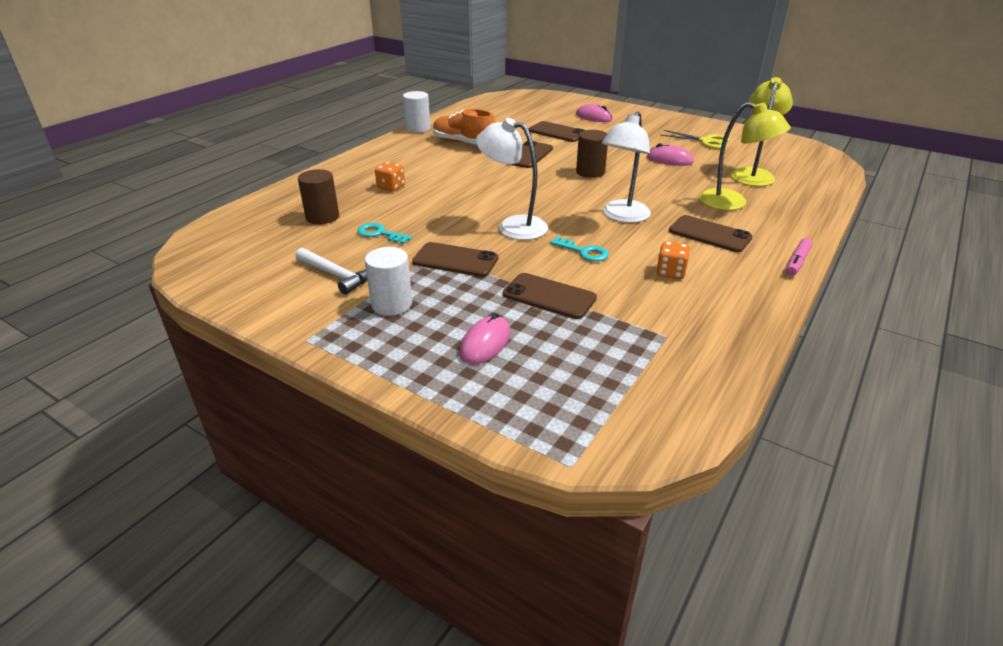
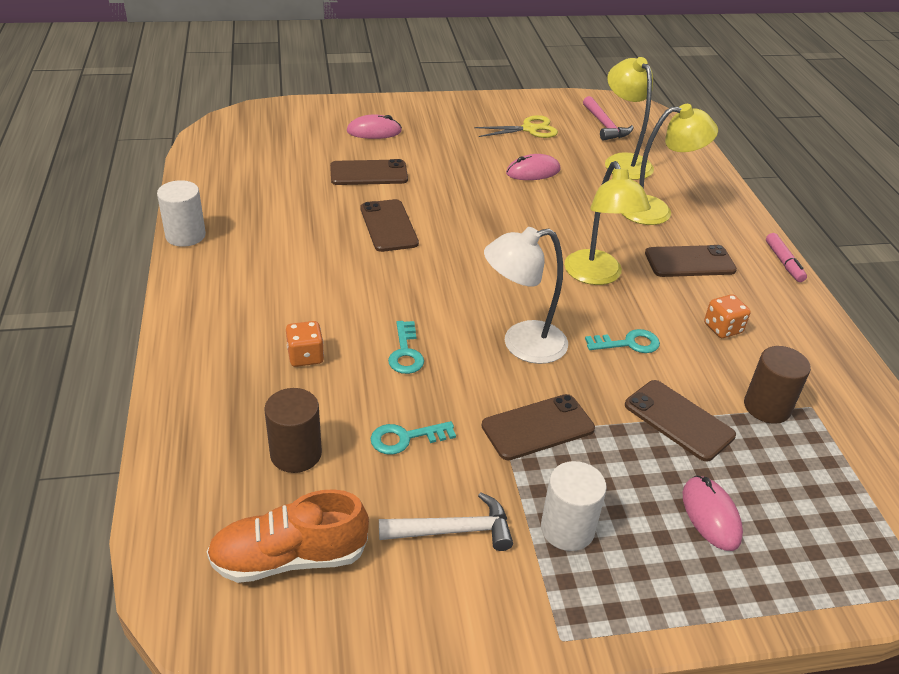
camera: 45 degrees left, 5 degrees up
(441, 204) = (405, 353): none -> turquoise key
(463, 143) = (285, 237): orange shoe -> orange shoe (289, 558)
(549, 296) = (678, 420): brown phone -> brown phone turned 60 degrees clockwise
(590, 172) = (486, 224): brown cylinder -> brown cylinder (767, 407)
(622, 216) = (597, 276): white lamp -> yellow lamp
(772, 154) = (604, 125): none -> pink hammer

